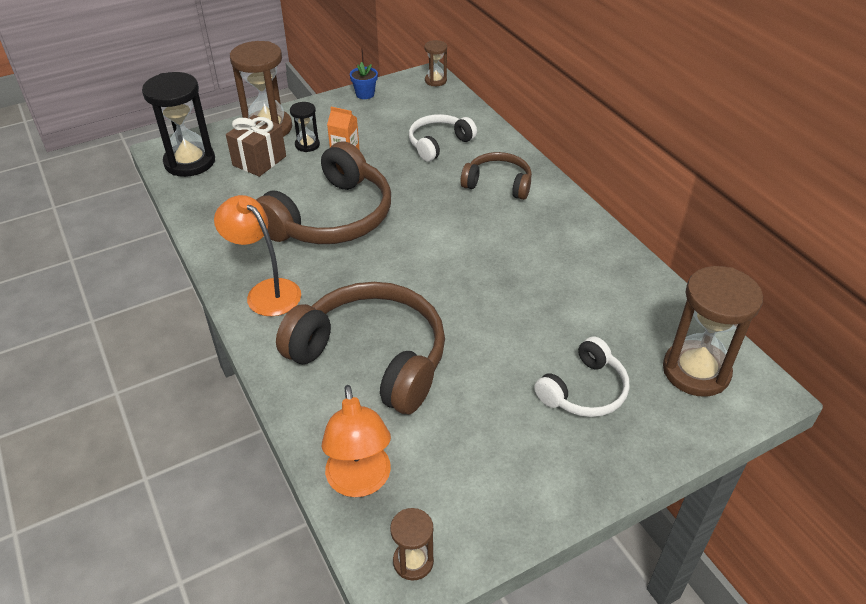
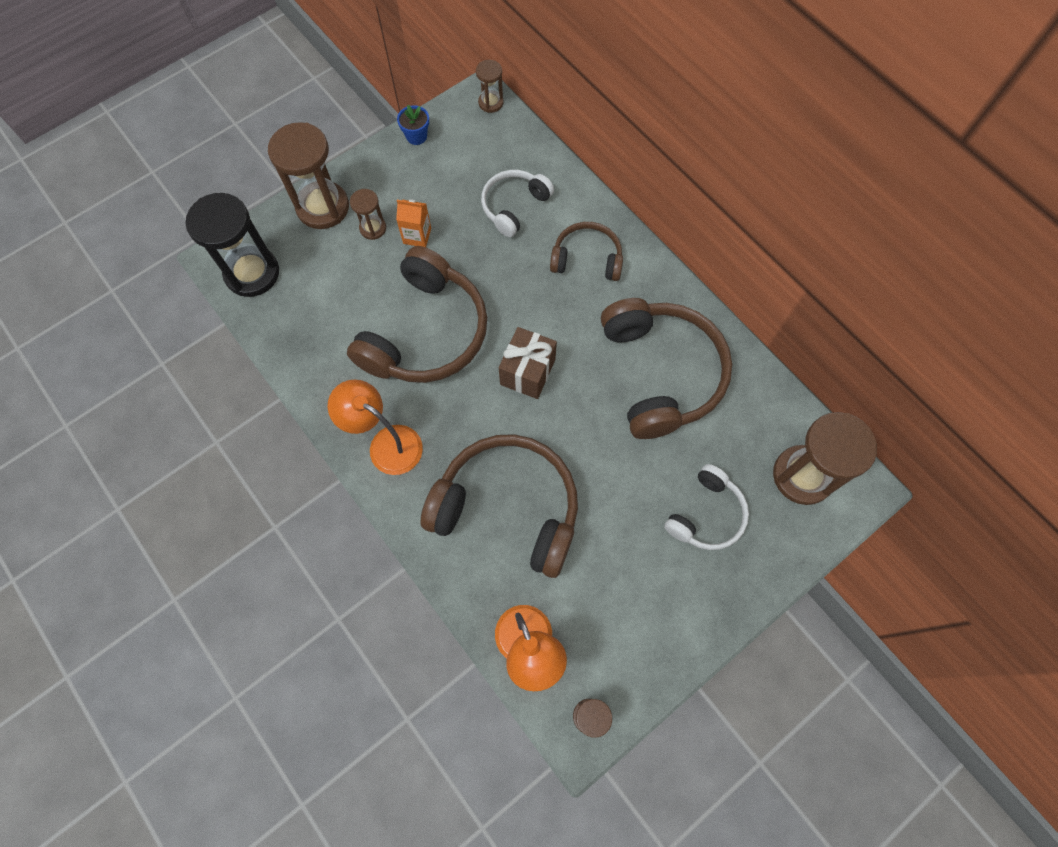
camera: 10 degrees left, 25 degrees up
(259, 161) = (327, 260): brown gift -> brown gift (527, 372)
(307, 145) = (373, 228): black hourglass -> brown hourglass
(555, 271) = (661, 373): none -> brown headphones

